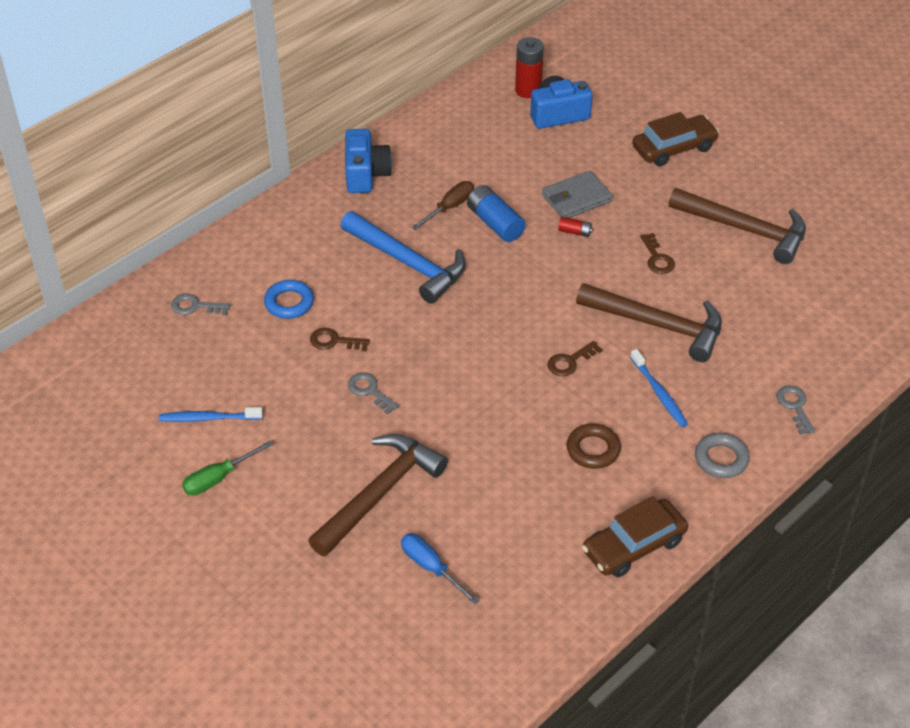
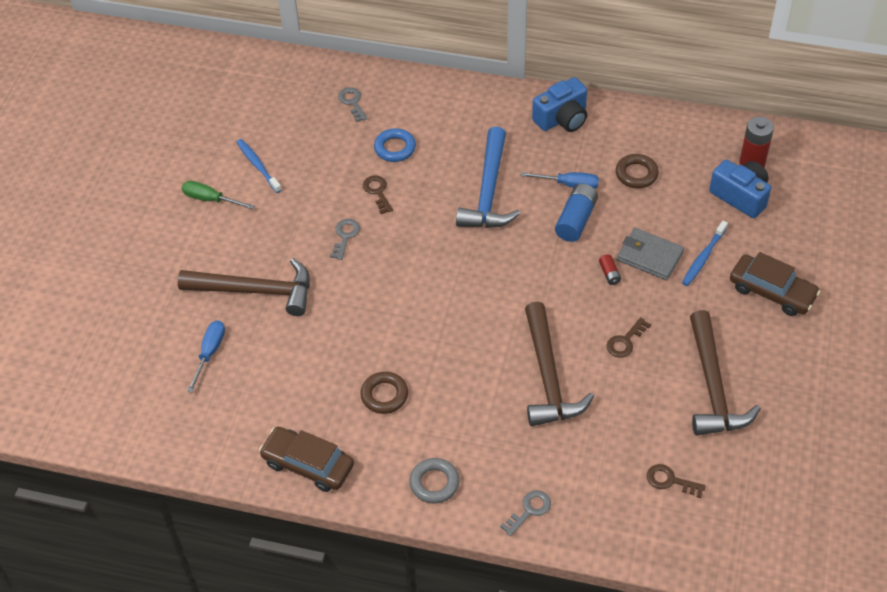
camera: 60 degrees right, 5 degrees up
(449, 207) = (569, 185): brown screwdriver -> blue screwdriver
(476, 161) = (636, 174): none -> brown ring
(570, 361) = (464, 338): brown key -> brown key (670, 481)
(659, 393) = (474, 411): blue toothbrush -> blue toothbrush (703, 257)

